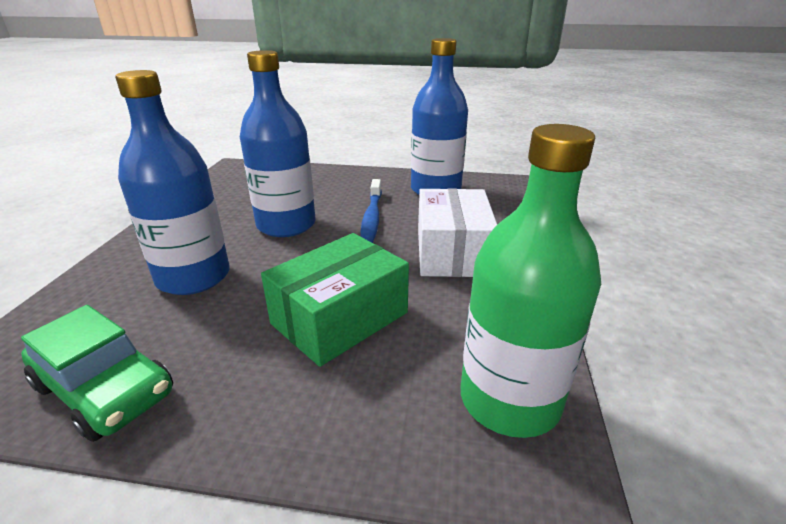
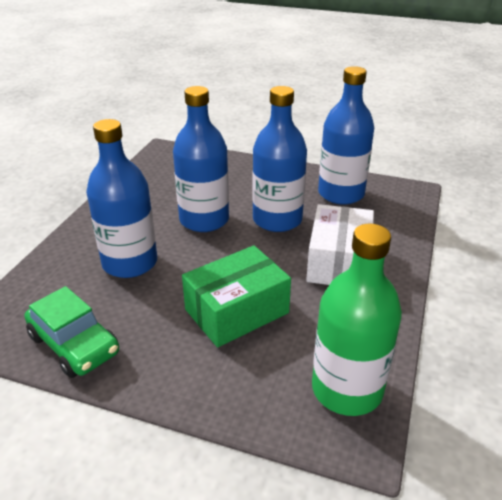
camera: 10 degrees right, 5 degrees up
(372, 218) = (277, 220): blue toothbrush -> blue bottle

